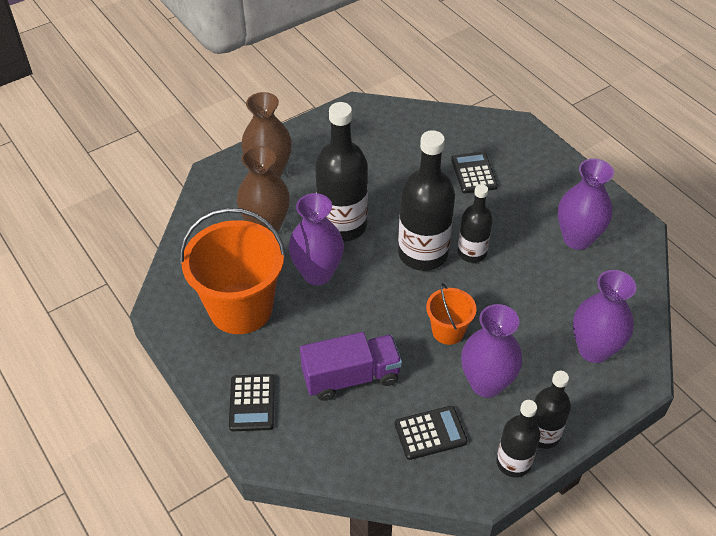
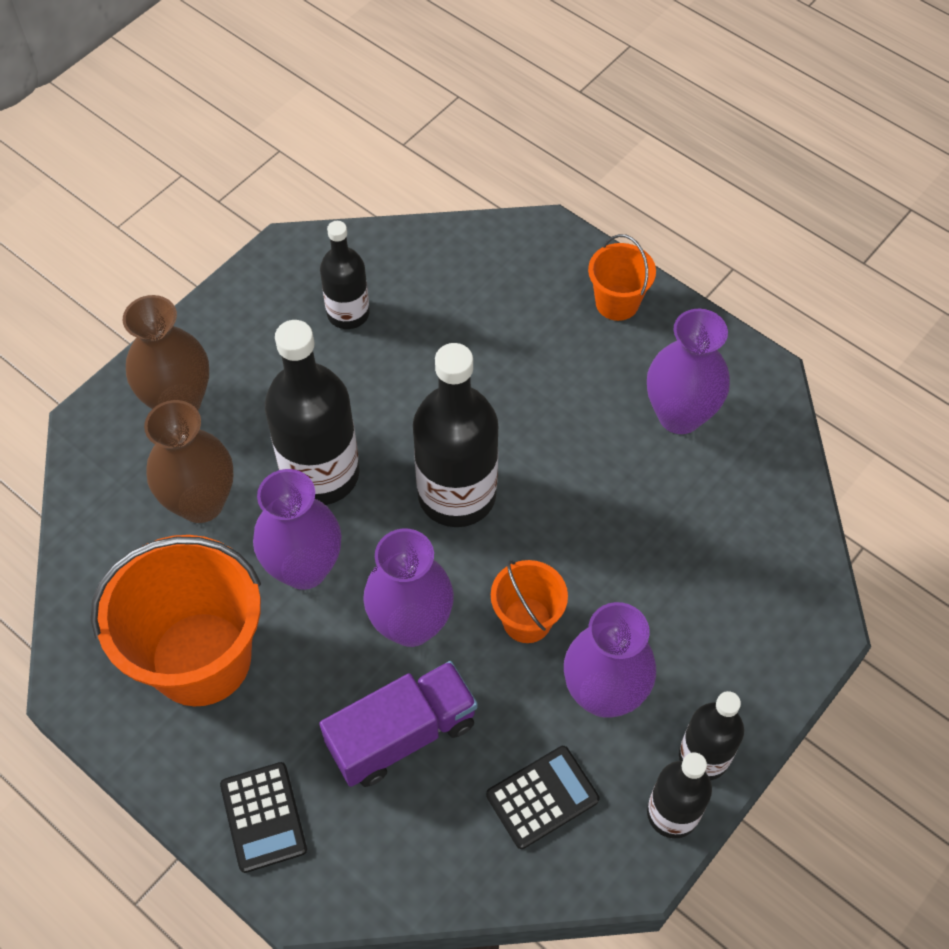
camera: 15 degrees left, 10 degrees up
(472, 252) = (530, 476): black bottle -> black bottle (348, 313)
(474, 173) = (499, 334): black calculator -> none
(553, 170) = (617, 302): none -> orange bucket
(594, 349) = (744, 598): purple vase -> purple vase (411, 624)

